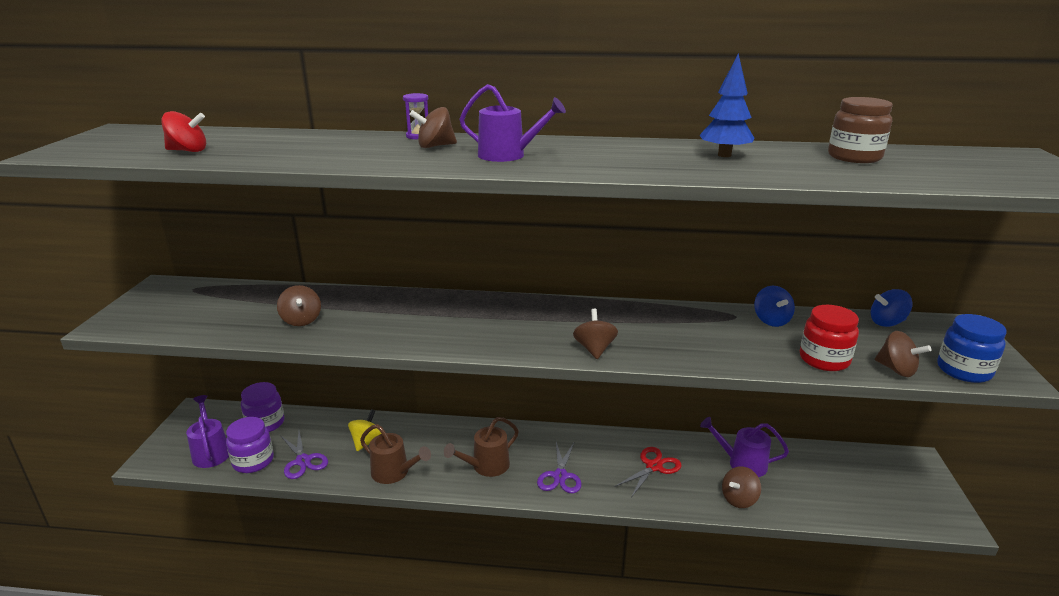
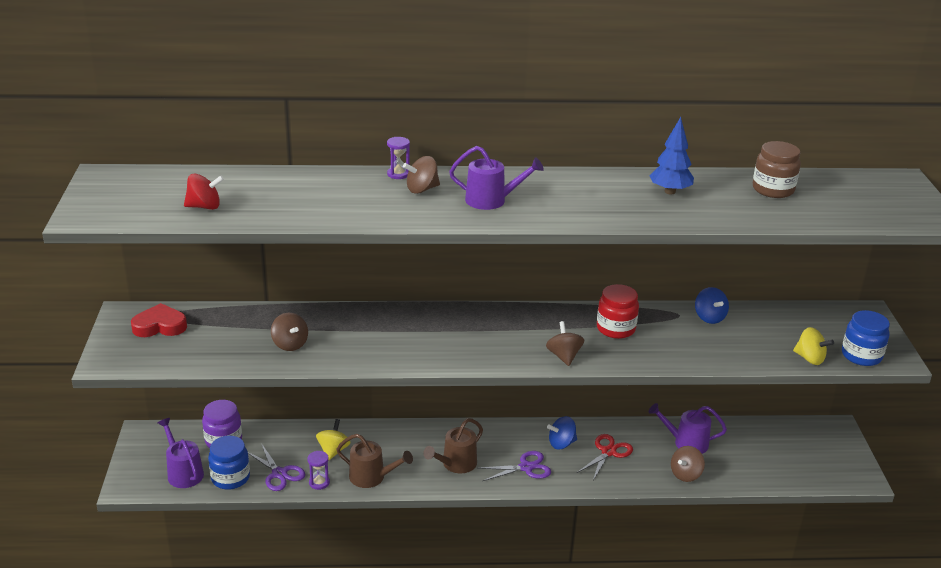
camera: 10 degrees left, 5 degrees up
(185, 297) = (160, 326): none -> red heart
(253, 461) = (230, 478): purple jar -> blue jar
(338, 474) = (319, 482): none -> purple hourglass
(560, 476) = (526, 467): purple scissors -> purple scissors turned 105 degrees counterclockwise
(824, 360) = (753, 353): red jar -> red jar (615, 329)
(887, 322) = (805, 313): blue spinning top -> blue spinning top (561, 443)
(896, 370) = (809, 358): brown spinning top -> yellow spinning top

